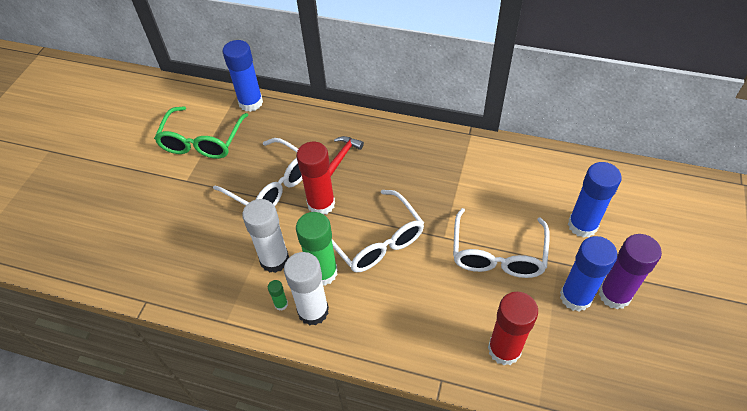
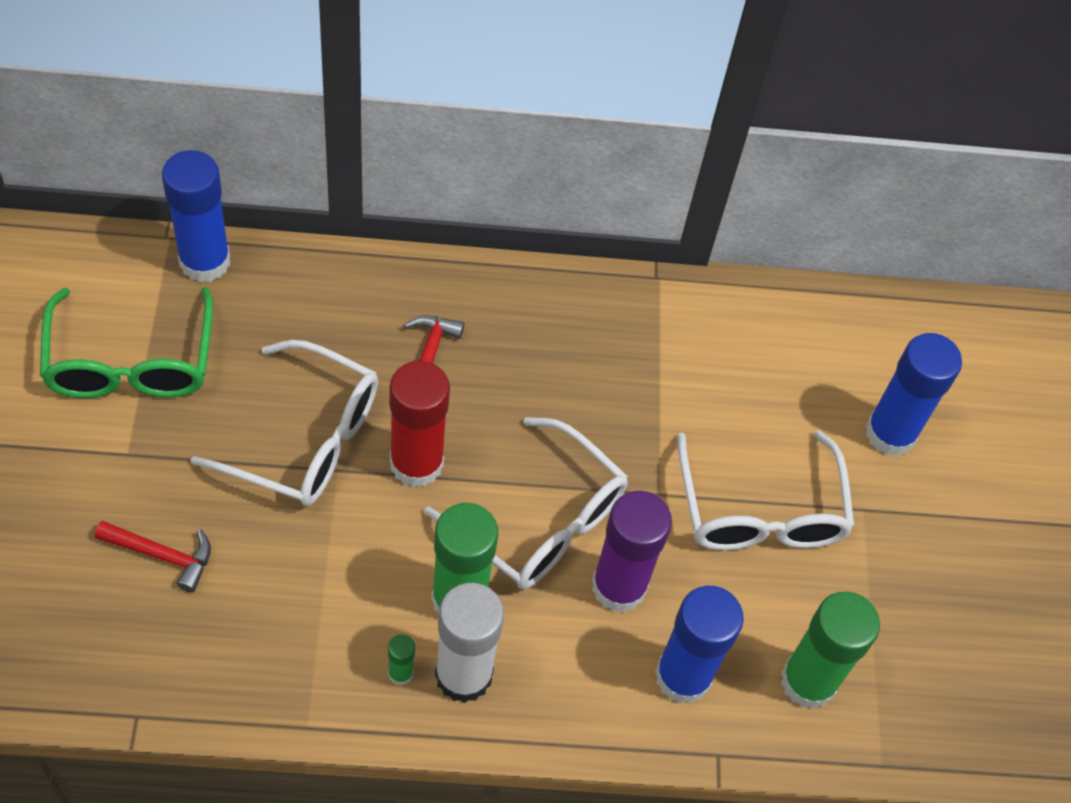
camera: 25 degrees left, 5 degrees up
(185, 228) = (162, 555): none -> red hammer
(274, 260) = (361, 590): white glue stick -> none
(504, 349) = (808, 681): red glue stick -> green glue stick
(575, 297) = (903, 567): blue glue stick -> blue glue stick (683, 676)
(614, 295) = (964, 553): purple glue stick -> purple glue stick (619, 586)

